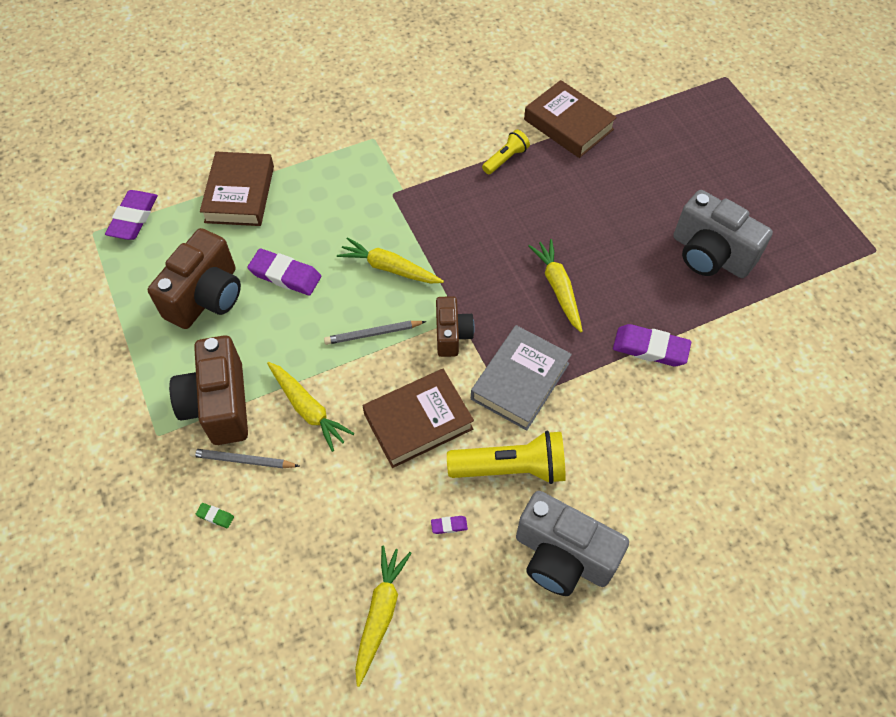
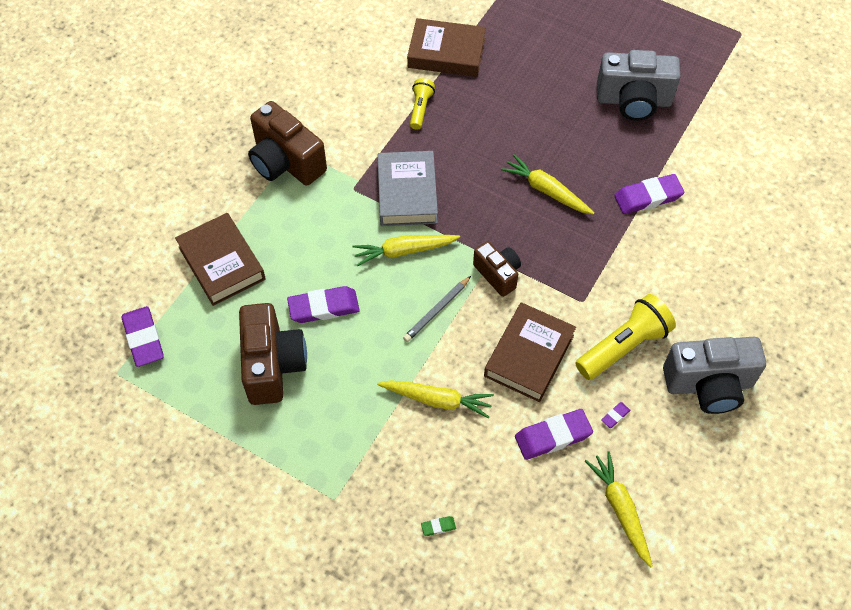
camera: 35 degrees left, 0 degrees up
(219, 404) = (363, 442): brown camera -> brown camera (286, 162)
(242, 460) = (421, 471): grey pencil -> none
(378, 505) = (553, 436): none -> purple eraser
(520, 381) = (577, 278): grey book -> grey book (407, 193)

